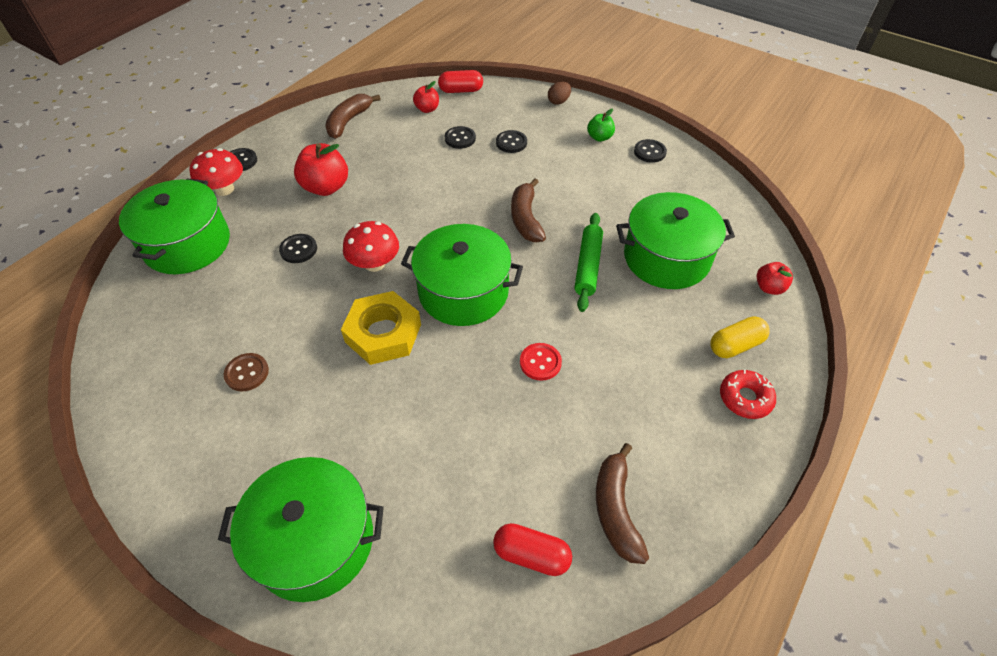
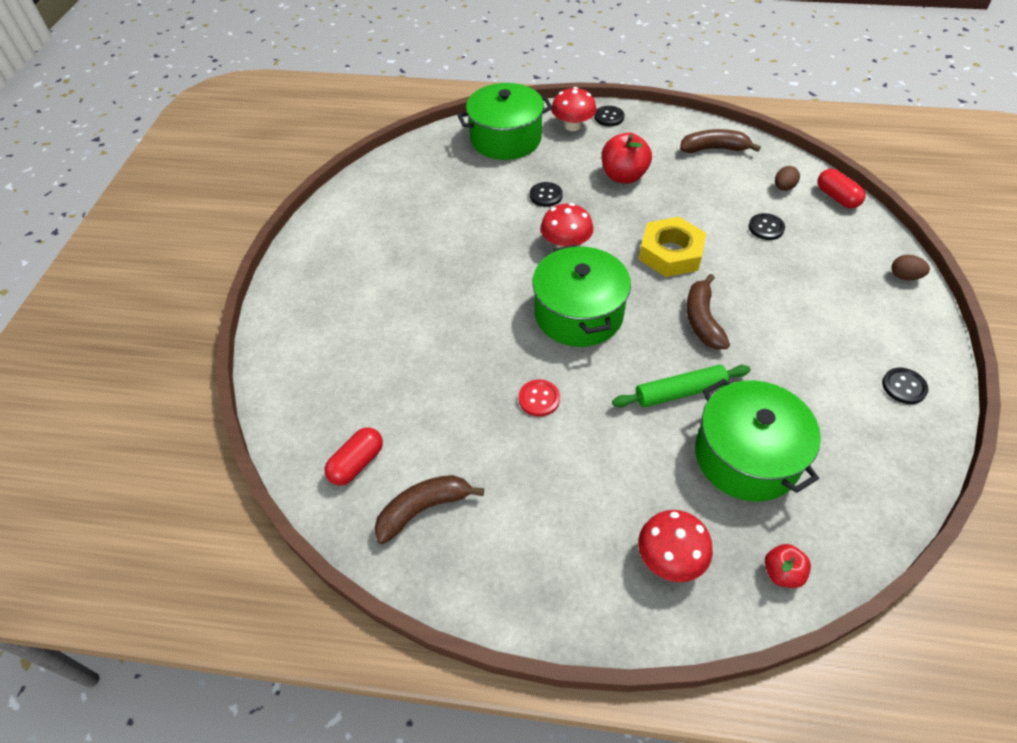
camera: 65 degrees right, 0 degrees up
(247, 373) = (417, 229): brown button -> none
(314, 541) = (311, 331): green pot -> none
(383, 333) = (500, 284): yellow nut -> yellow nut (670, 253)
(427, 109) = (783, 188): red apple -> brown egg
(511, 143) = (798, 266): black button -> none
(525, 218) = (702, 320): brown banana -> brown banana turned 60 degrees counterclockwise
(531, 554) = (357, 463): red capsule -> red capsule turned 45 degrees clockwise
(599, 137) = (881, 333): green apple -> none
(735, 345) = (670, 558): yellow capsule -> red mushroom
(745, 398) = (605, 586): red donut -> none

